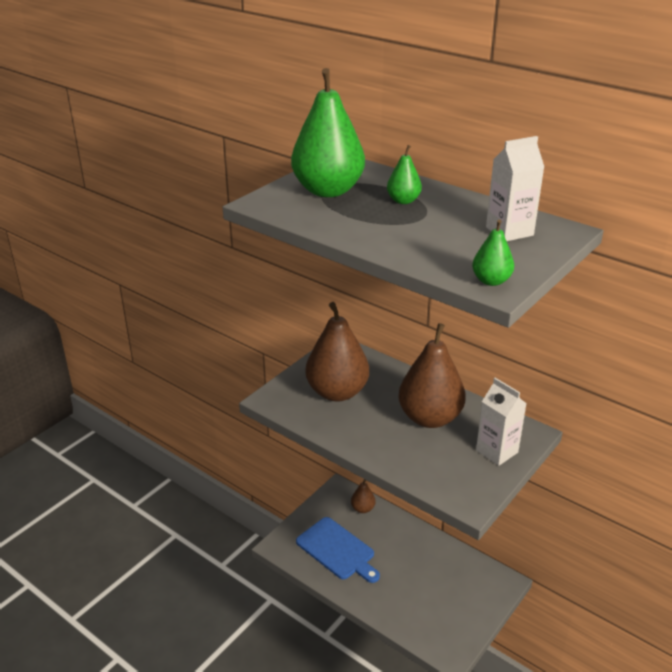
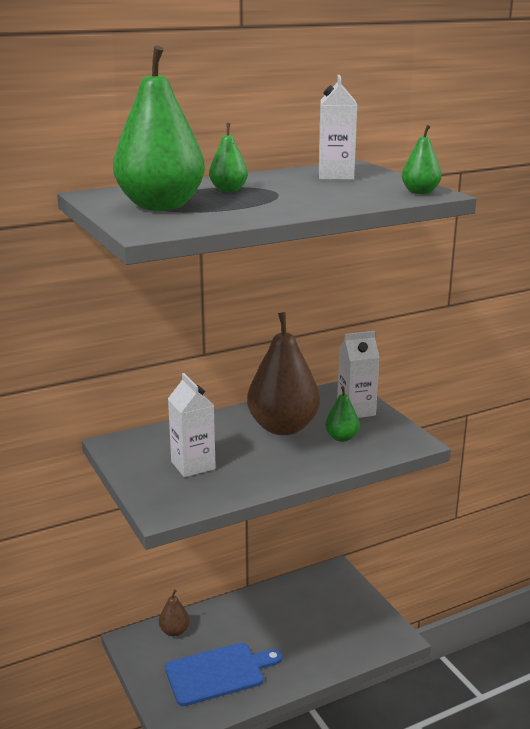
camera: 65 degrees left, 10 degrees down
(337, 392) = (193, 465): brown pear -> white carton
(440, 455) = (341, 438): none -> green pear

